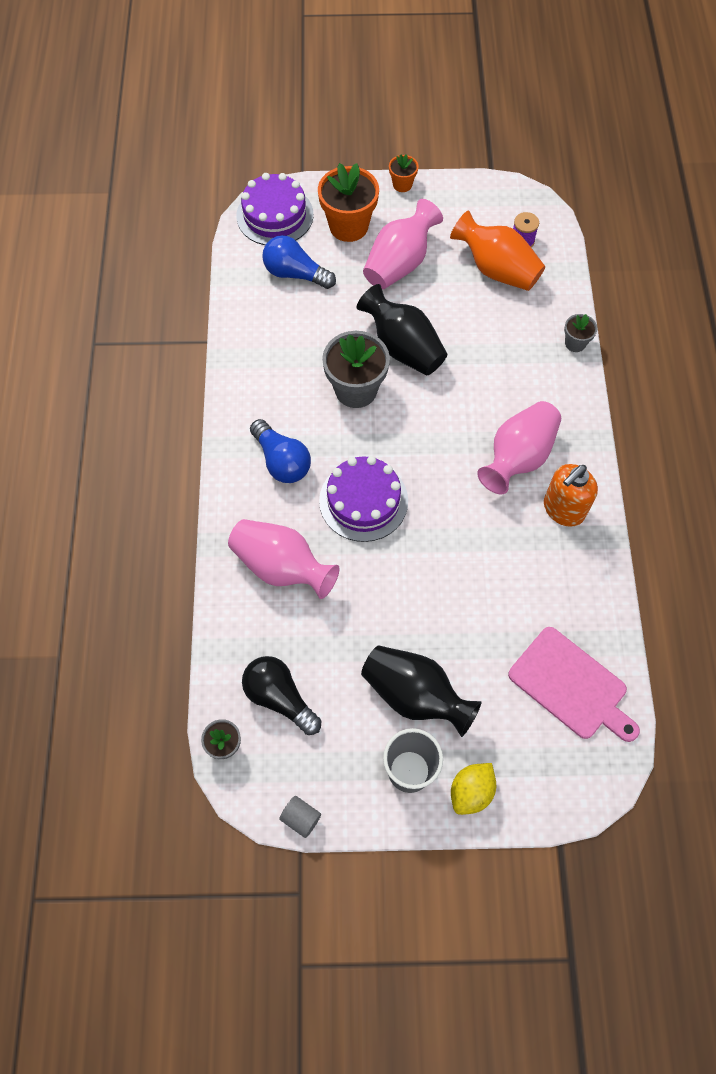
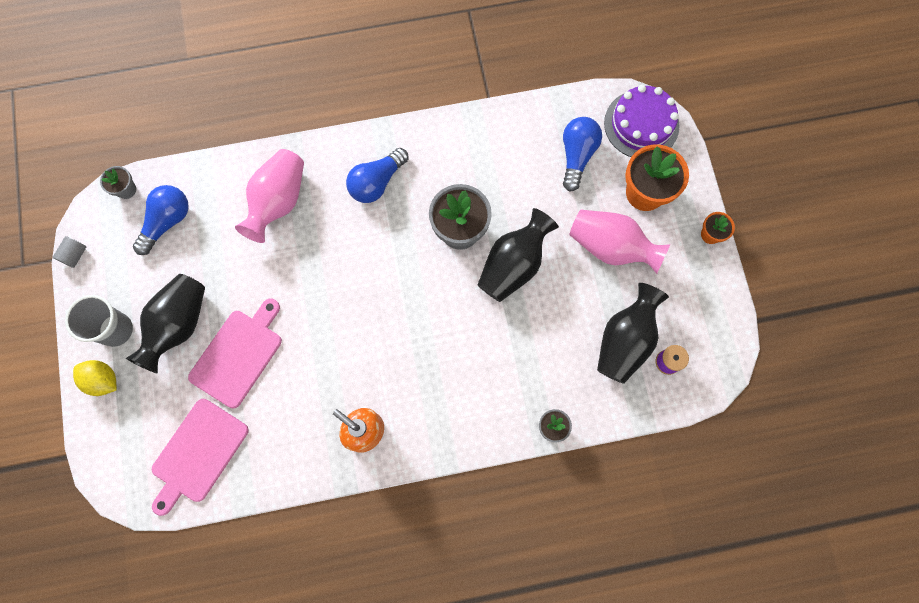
camera: 80 degrees right, 10 degrees up
(280, 697) = (167, 222): black light bulb -> blue light bulb
(363, 501) = (348, 256): purple cake -> none
(461, 630) = (238, 355): none -> pink cutting board
(496, 270) = (625, 340): orange vase -> black vase
(518, 457) = (413, 385): pink vase -> none

